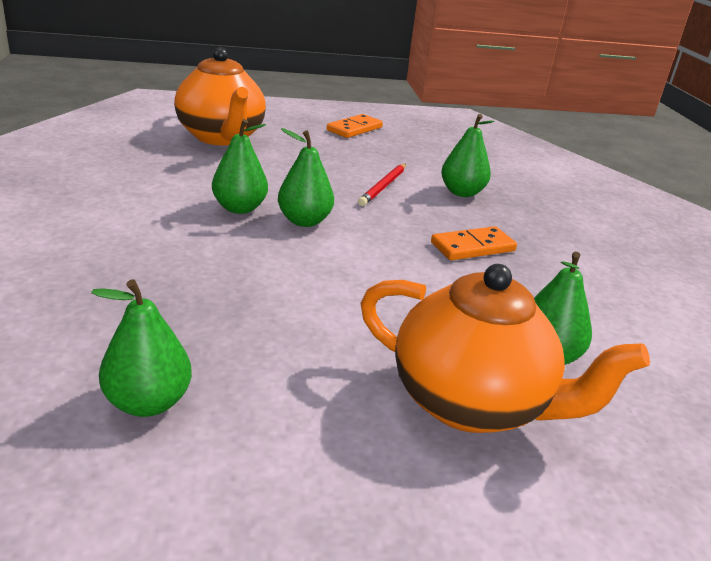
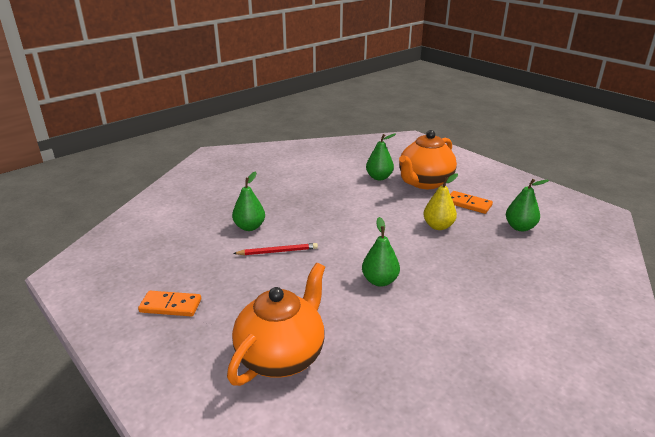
camera: 120 degrees left, 0 degrees up
(288, 313) = (438, 226): none -> yellow pear
(304, 221) = (361, 256): green pear -> none
(471, 403) = (424, 182): orange teapot -> orange teapot turned 135 degrees counterclockwise
(473, 247) = (316, 207): orange domino -> orange domino (468, 204)

